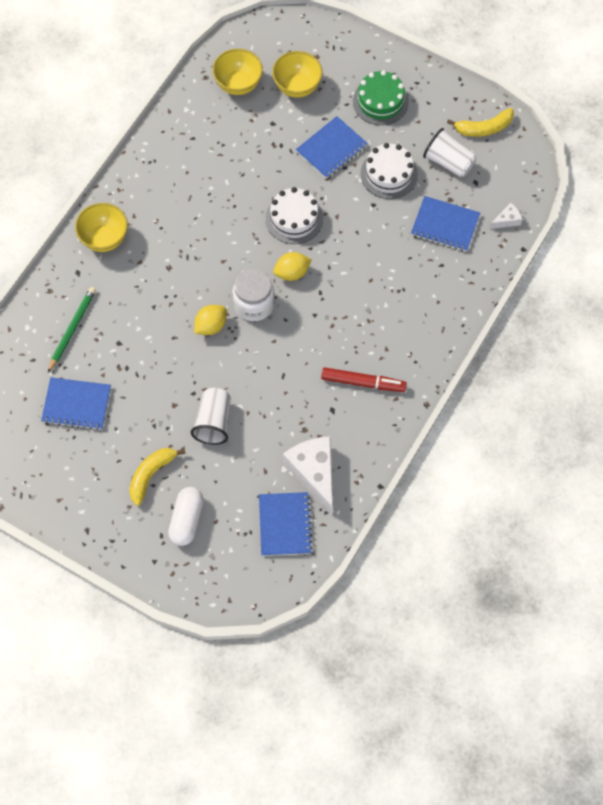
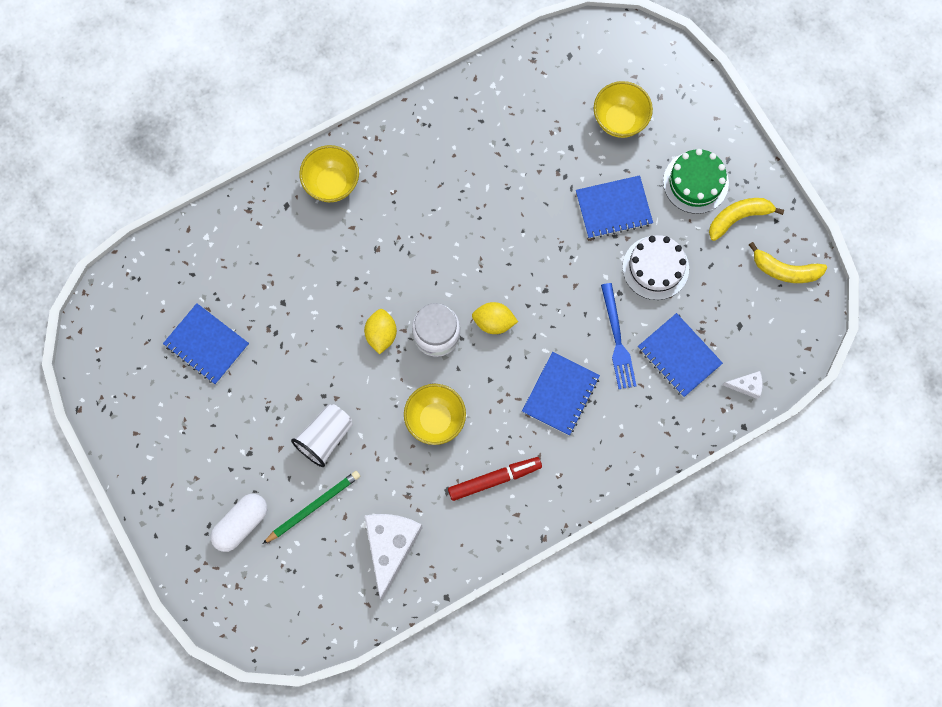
camera: 30 degrees right, 10 degrees up
(72, 329) = (247, 263): green pencil -> green pencil (313, 506)
(151, 475) = (235, 458): yellow banana -> yellow banana (738, 217)
(211, 326) = (381, 334): yellow lemon -> yellow lemon turned 75 degrees counterclockwise
(238, 84) = (561, 85): yellow bowl -> yellow bowl (435, 419)
(285, 525) = (331, 583): blue notebook -> blue notebook (560, 394)
(294, 218) = (530, 264): white cake -> none
(363, 383) = (494, 479): red marker -> red marker turned 60 degrees counterclockwise
(392, 238) = (617, 340): none -> blue fork
(448, 162) = (725, 288): white cup -> none

